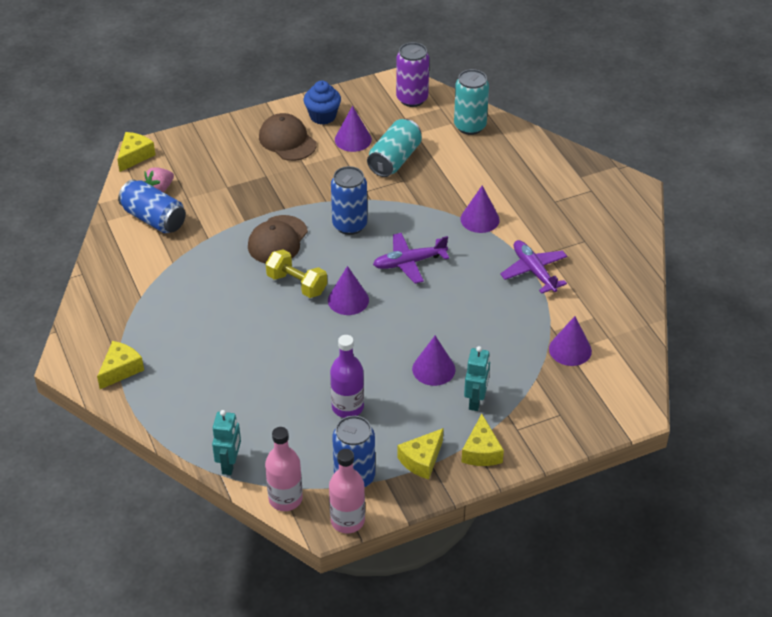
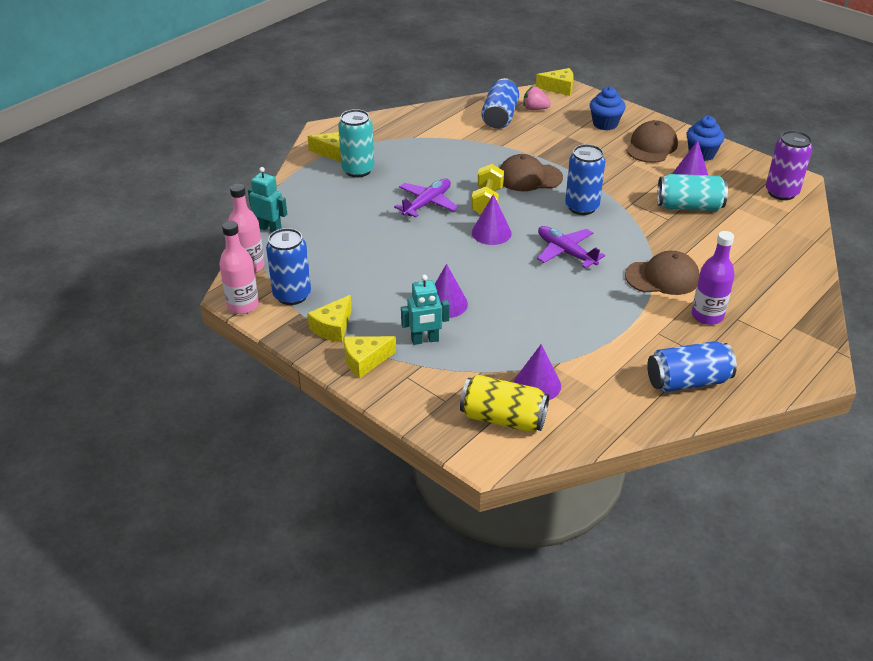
camera: 65 degrees right, 5 degrees down
(226, 153) = (605, 124): none -> blue cupcake
(229, 464) = (270, 229): turquoise robot -> turquoise robot turned 135 degrees counterclockwise
(347, 407) = (367, 269): purple bottle -> purple bottle (707, 316)
(422, 460) = (333, 327): yellow cheese -> yellow cheese turned 75 degrees counterclockwise
(470, 126) = (784, 236): turquoise can -> turquoise can (358, 170)
(480, 219) = (662, 277): purple cone -> brown cap
(534, 271) = (624, 331): purple plane -> purple plane (427, 203)
(599, 385) = (503, 418): none -> yellow can
(610, 261) = (687, 381): none -> blue can

